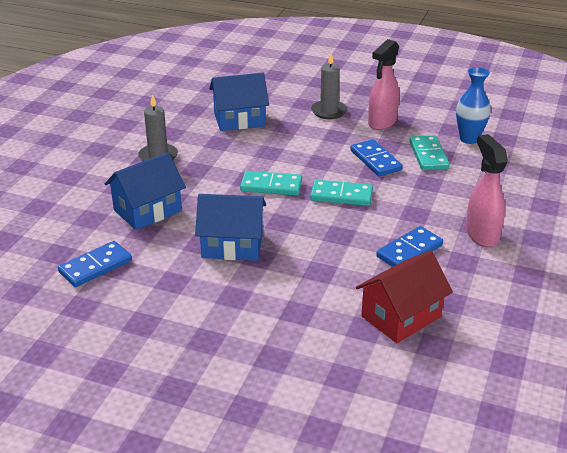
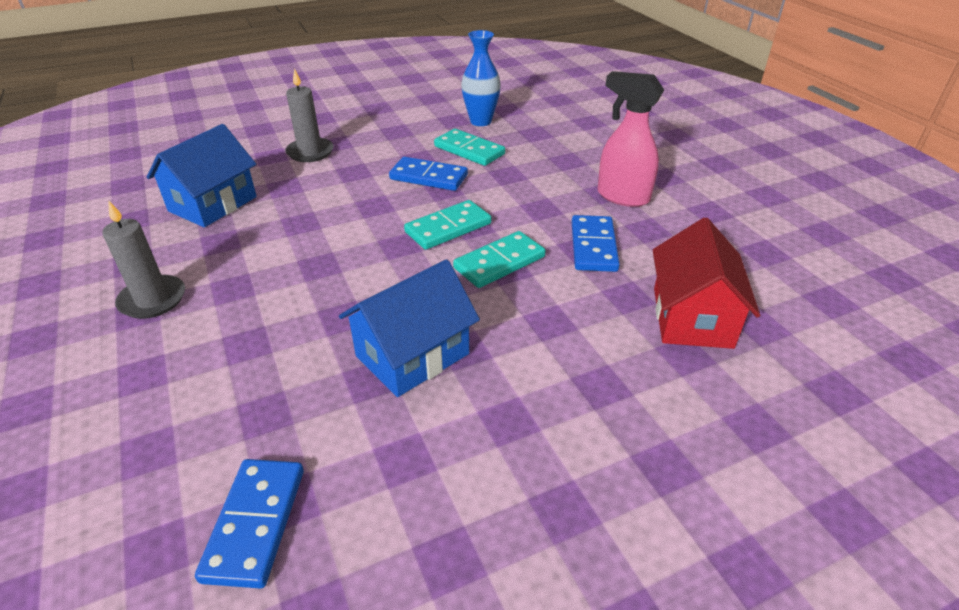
camera: 45 degrees left, 5 degrees up
(147, 210) = (232, 381): blue house -> none
(271, 186) = (358, 258): turquoise domino -> turquoise domino (499, 262)
(382, 123) = (381, 140): pink spray bottle -> none

